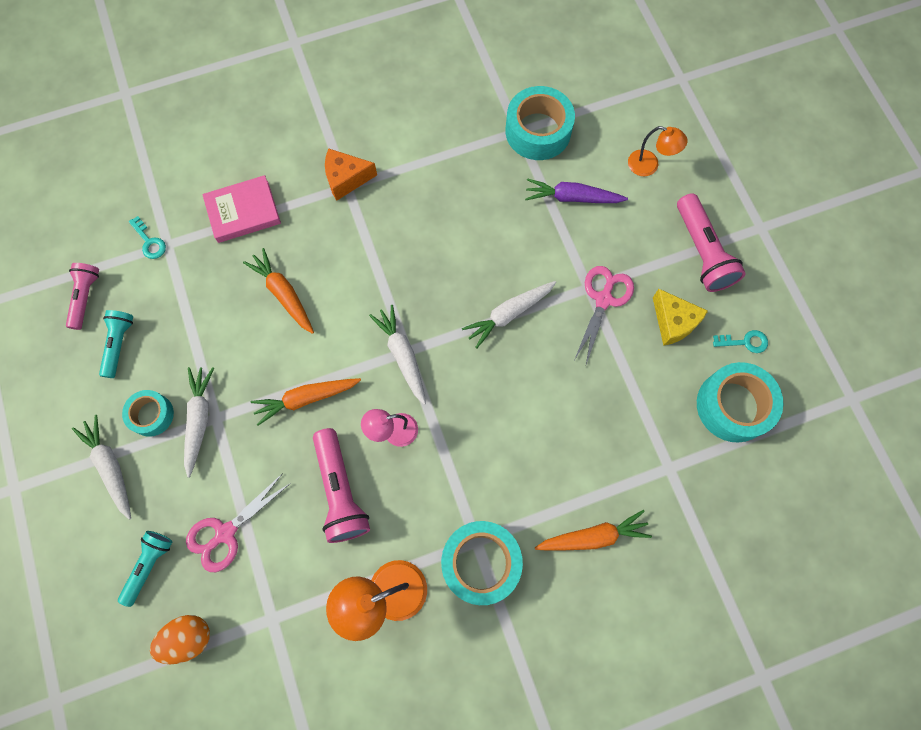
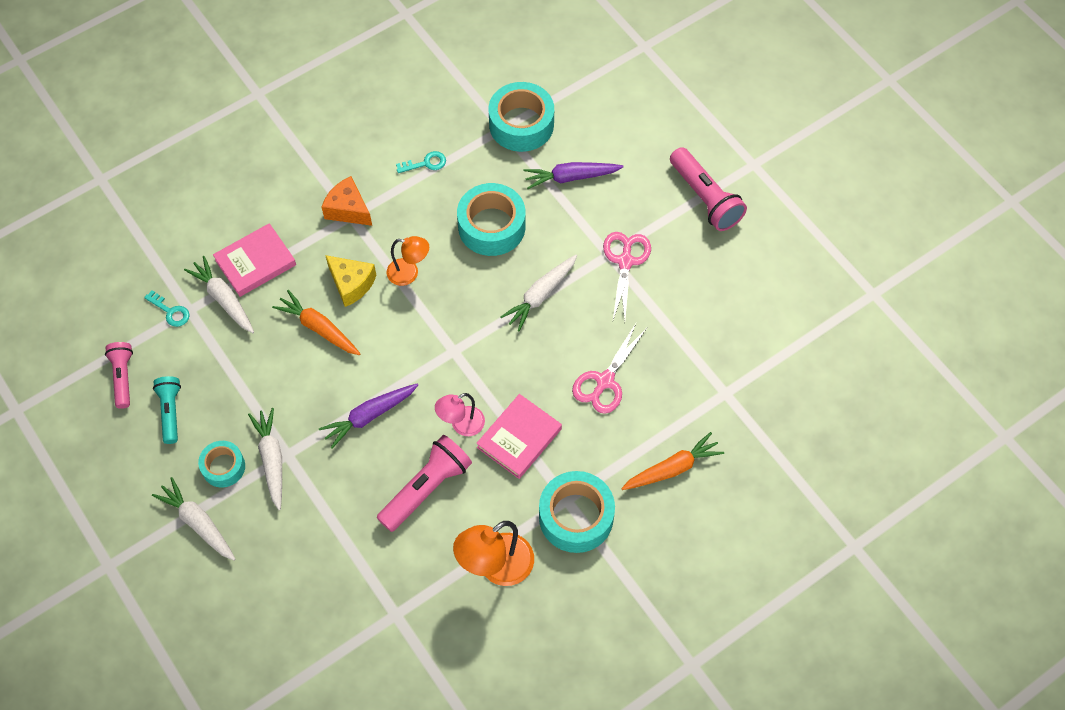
camera: 15 degrees left, 10 degrees down
(149, 566) = (264, 599): turquoise flashlight -> none
(188, 638) = (321, 651): orange egg -> none
(225, 533) = (328, 552): pink scissors -> pink scissors (605, 381)
(306, 399) = (369, 416): orange carrot -> purple carrot
(340, 491) = (426, 488): pink flashlight -> pink flashlight turned 105 degrees counterclockwise
(346, 179) = (348, 209): orange cheese -> orange cheese turned 60 degrees clockwise
(402, 355) = (450, 356): white carrot -> white carrot (223, 299)
(446, 461) = (519, 438): none -> pink book
(649, 166) = (635, 132): orange lamp -> orange lamp (409, 273)
(673, 322) = (695, 266): yellow cheese -> yellow cheese (351, 284)
(733, 406) = (769, 326): turquoise tape -> turquoise tape (491, 226)
(745, 342) = (765, 268): turquoise key -> turquoise key (426, 163)

